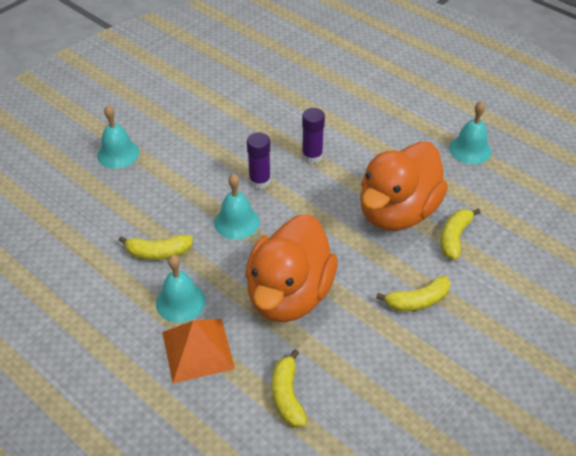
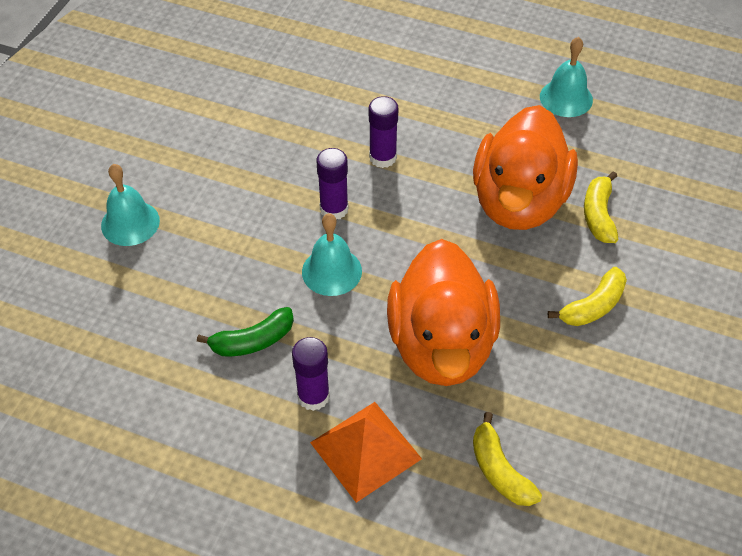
camera: 20 degrees left, 5 degrees up
(158, 253) = (253, 341): yellow banana -> green banana
(180, 302) = (313, 396): turquoise bell -> purple glue stick

